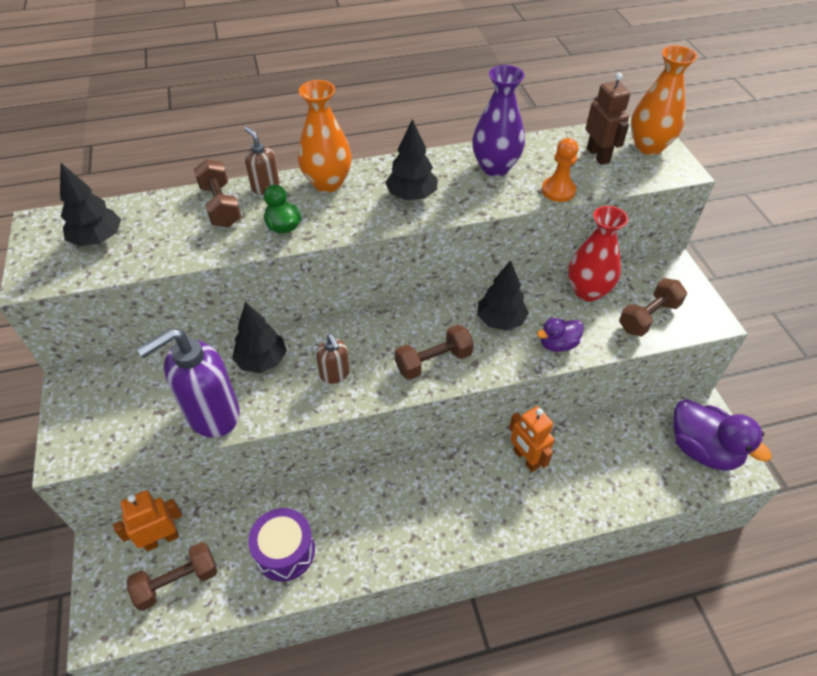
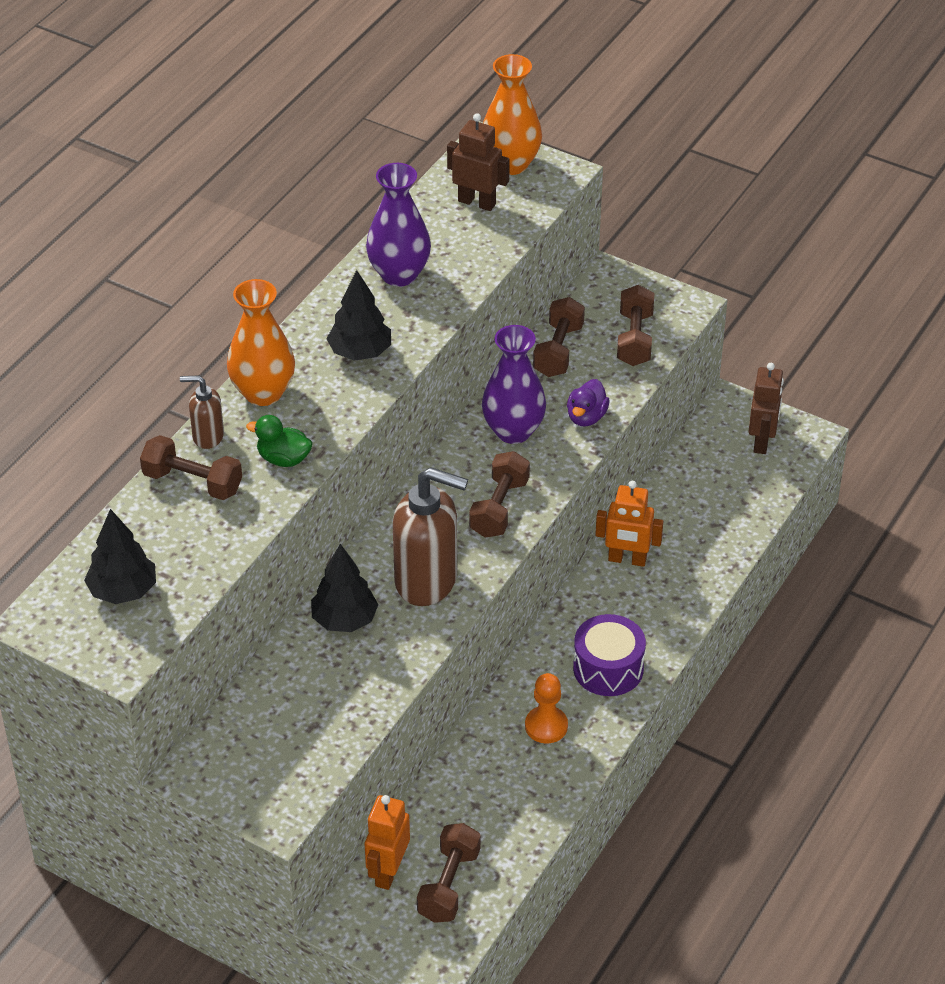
camera: 45 degrees left, 5 degrees down
(212, 414) = (363, 691): purple soap dispenser -> none
(285, 551) = (511, 789): purple drum -> purple drum (608, 668)
(335, 374) = (427, 581): brown soap dispenser -> brown soap dispenser, size x1.98
(500, 320) = (513, 431): black tree -> purple vase
(558, 191) = (483, 262): orange pawn -> orange pawn (546, 726)
(587, 291) = (558, 351): red vase -> brown dumbbell
(702, 449) = (762, 441): purple duck -> brown robot

